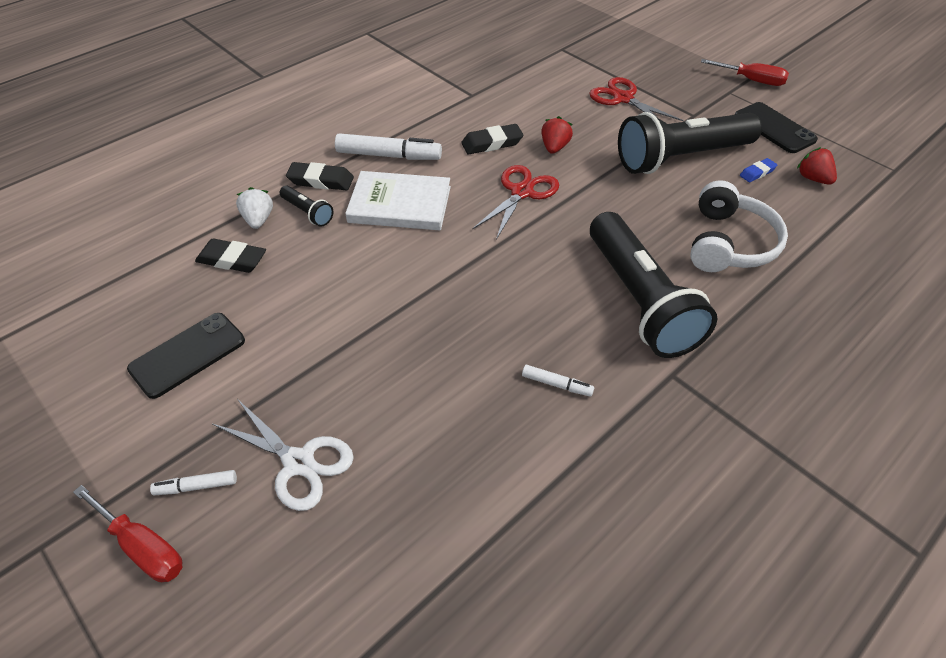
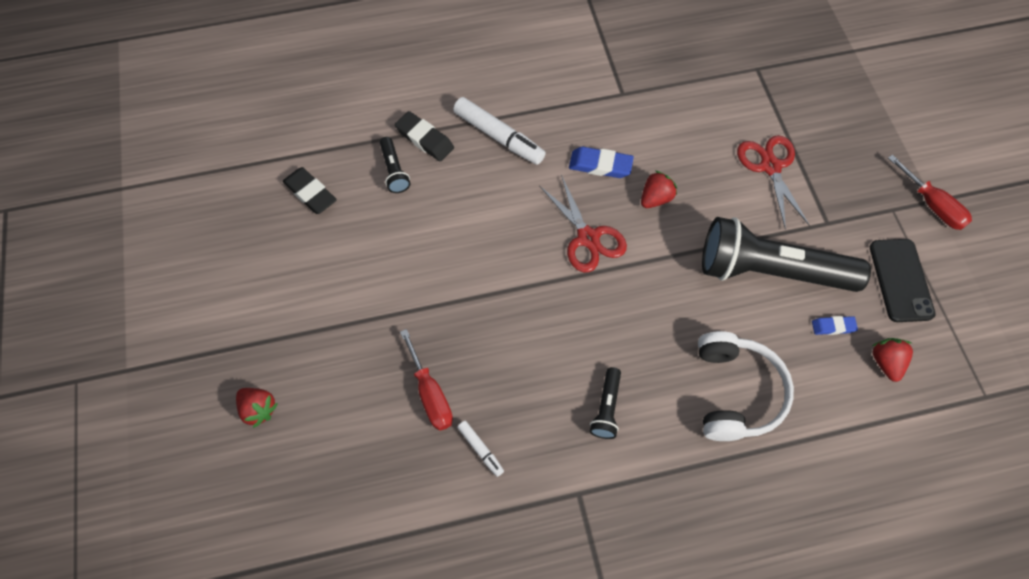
camera: 30 degrees right, 15 degrees up
(143, 547) = (132, 417): red screwdriver -> red screwdriver (430, 394)
(188, 355) = (234, 271): black phone -> none
(196, 486) = (185, 389): white marker -> none
(258, 220) = (352, 160): white strawberry -> none
(298, 462) = (259, 409): white scissors -> red strawberry
(400, 204) = (474, 199): white book -> none
(492, 143) = (600, 165): black eraser -> blue eraser
(522, 192) = (588, 238): red scissors -> red scissors turned 90 degrees clockwise
(639, 300) = (606, 408): black flashlight -> black flashlight, size x0.42
(729, 243) = (735, 392): white headphones -> white headphones turned 45 degrees counterclockwise

